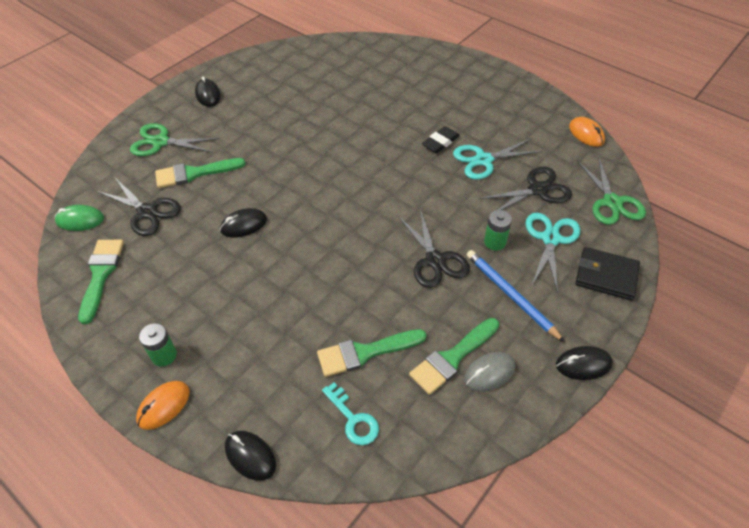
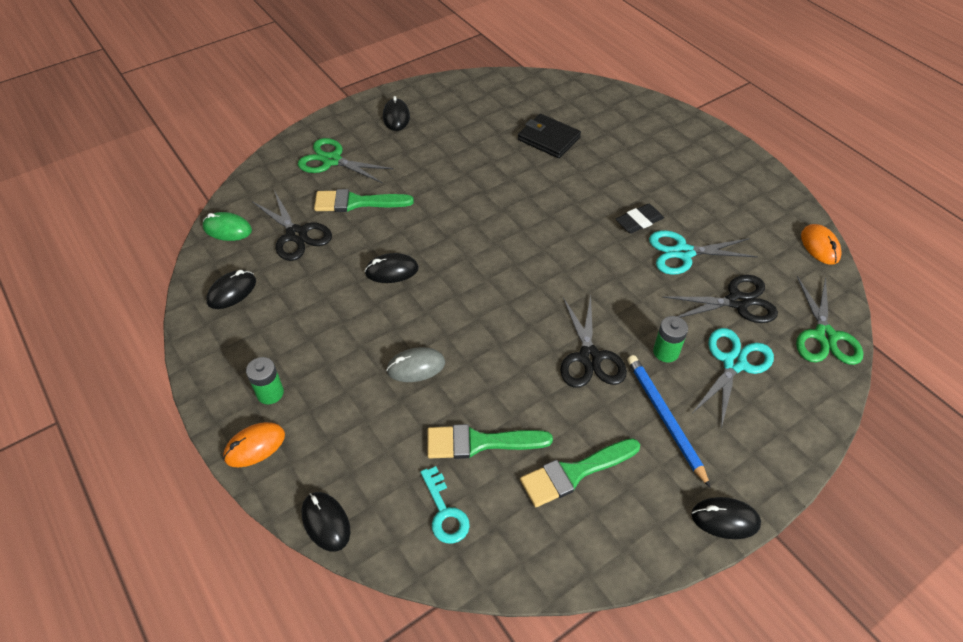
camera: 15 degrees right, 0 degrees up
(101, 274) = (232, 292): green brush -> black mouse
(489, 373) = (611, 500): grey mouse -> grey mouse (416, 367)
(606, 276) = (787, 422): black wallet -> black wallet (548, 139)

